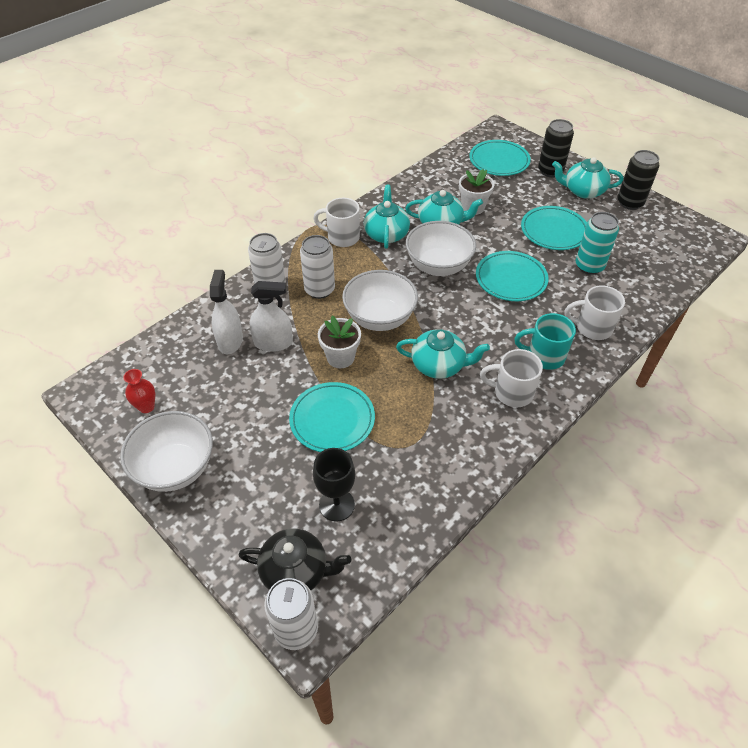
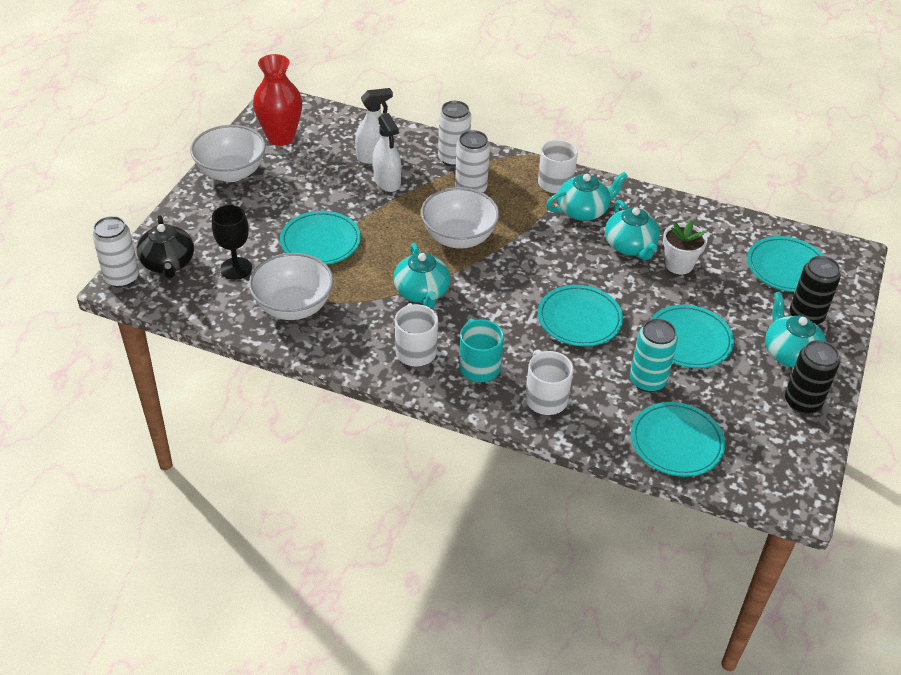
camera: 65 degrees right, 5 degrees down
(146, 407) = (281, 137): red vase -> red vase, size x1.99
(340, 357) = (394, 226): white flower pot -> none
(438, 266) = (560, 260): white bowl -> white bowl (293, 307)
(654, 274) = (676, 442): none -> turquoise plate

